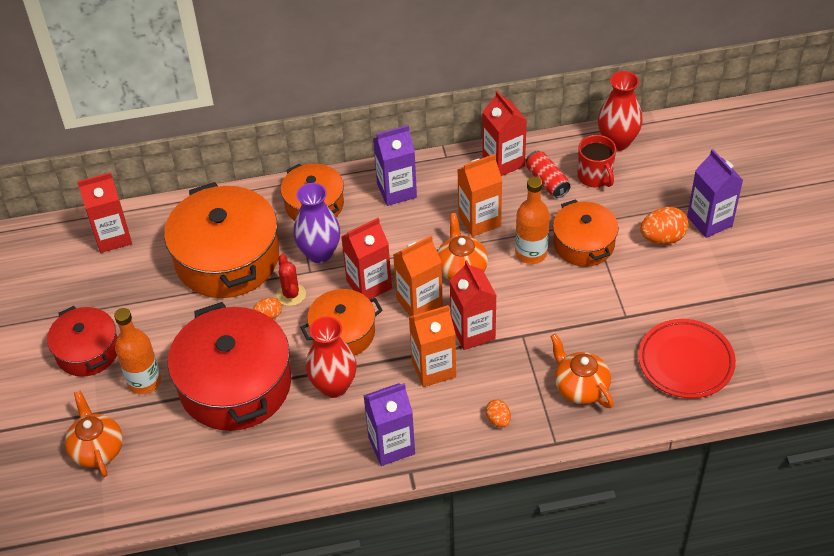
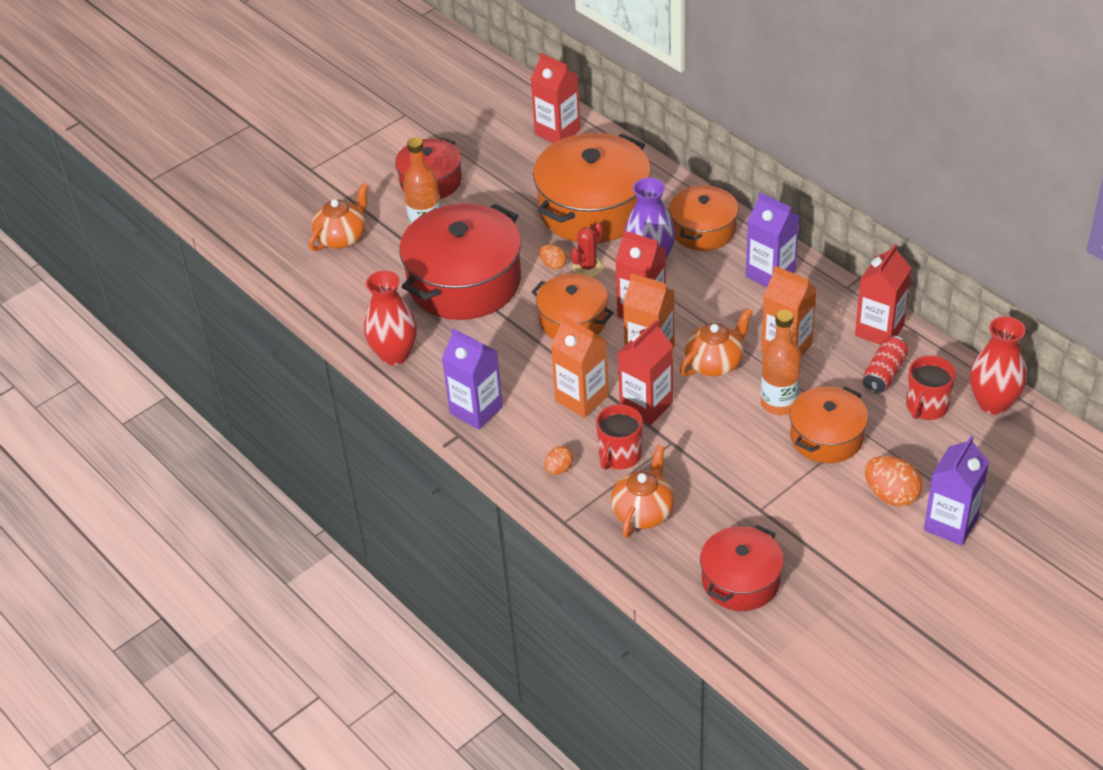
camera: 60 degrees right, 5 degrees down
(334, 386) = (510, 342): red vase -> red vase (394, 354)
(512, 374) = (619, 455): none -> red mug
(685, 362) = (741, 580): red plate -> red pot

